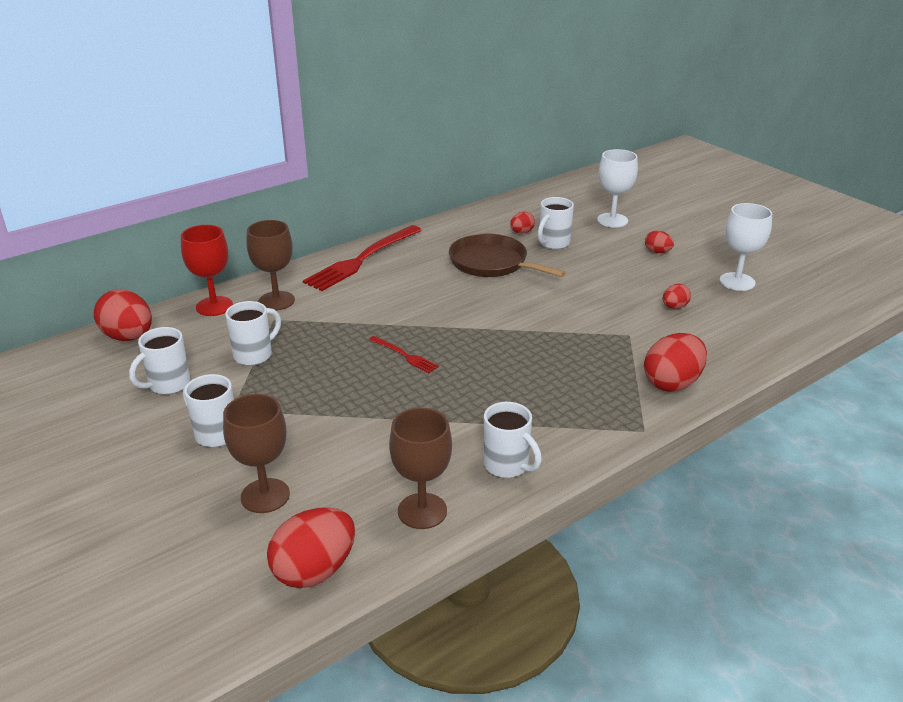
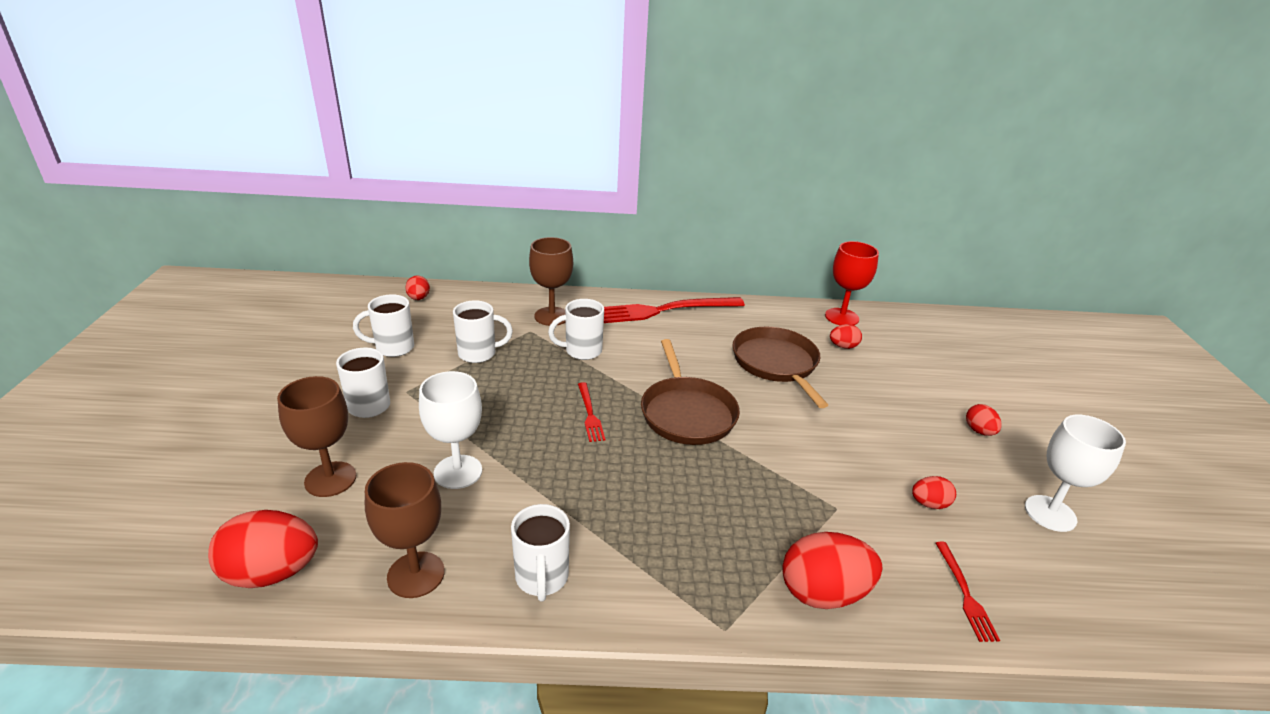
camera: 35 degrees right, 0 degrees up
(128, 337) = (418, 298): red egg -> red egg, size x0.52
(214, 306) = (503, 300): red goblet -> red goblet (841, 317)
(471, 323) = (687, 413): none -> brown pan
(553, 243) = (864, 371): white mug -> white mug (582, 351)
(612, 220) = (961, 374): white goblet -> white goblet (458, 472)
(738, 345) = (965, 593): none -> red fork

